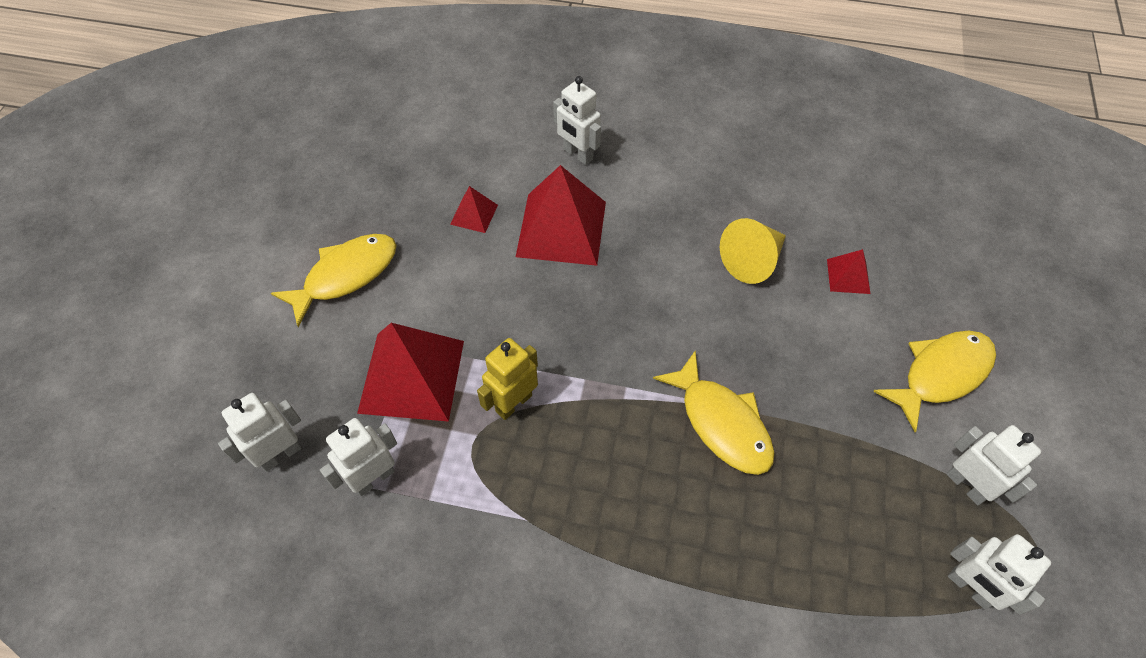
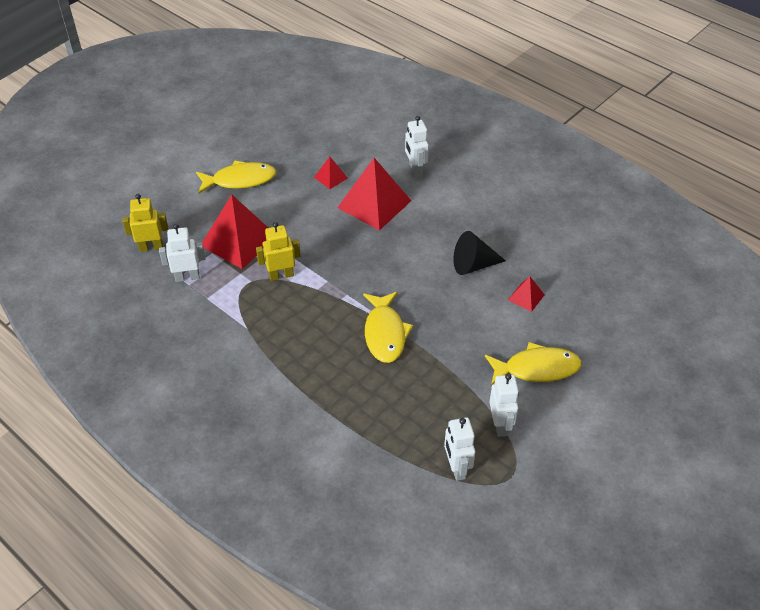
camera: 30 degrees right, 10 degrees down
(280, 454) = (151, 247): white robot -> yellow robot
(752, 261) = (473, 265): yellow cone -> black cone

